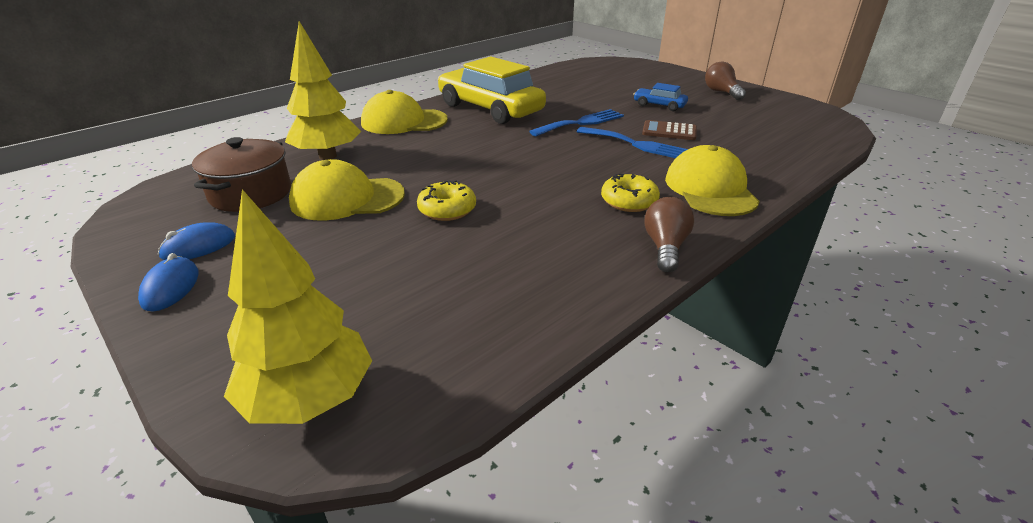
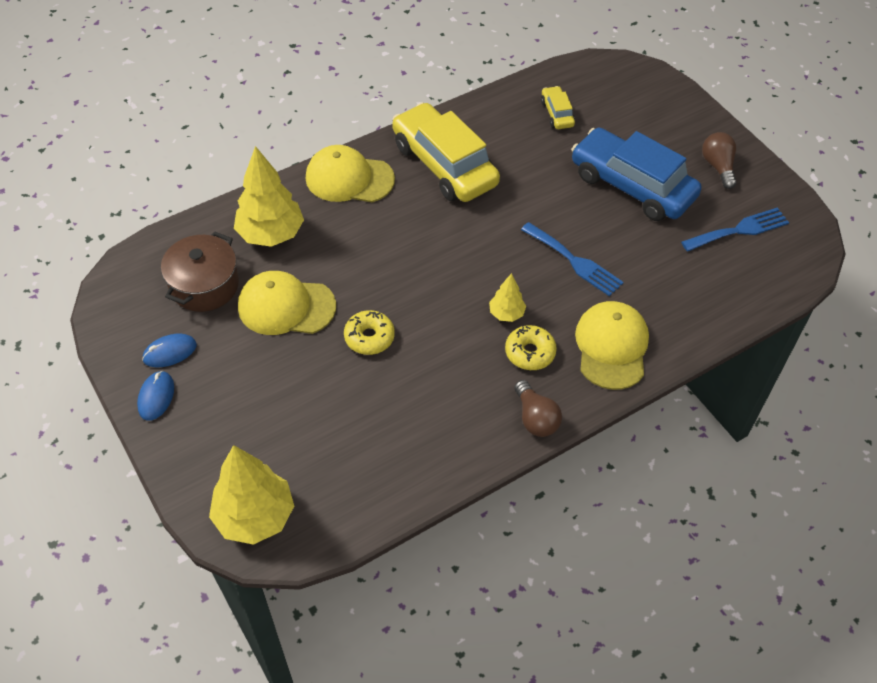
camera: 10 degrees right, 20 degrees up
(575, 81) = (557, 113): none -> yellow car
(581, 123) = (532, 210): blue fork -> blue fork (739, 230)
(589, 179) = (506, 314): none -> yellow tree
(659, 105) = (632, 186): blue car -> blue car, size x2.23
(665, 247) = (535, 418): brown light bulb -> brown light bulb turned 135 degrees clockwise
(669, 131) = (618, 241): brown calculator -> none

